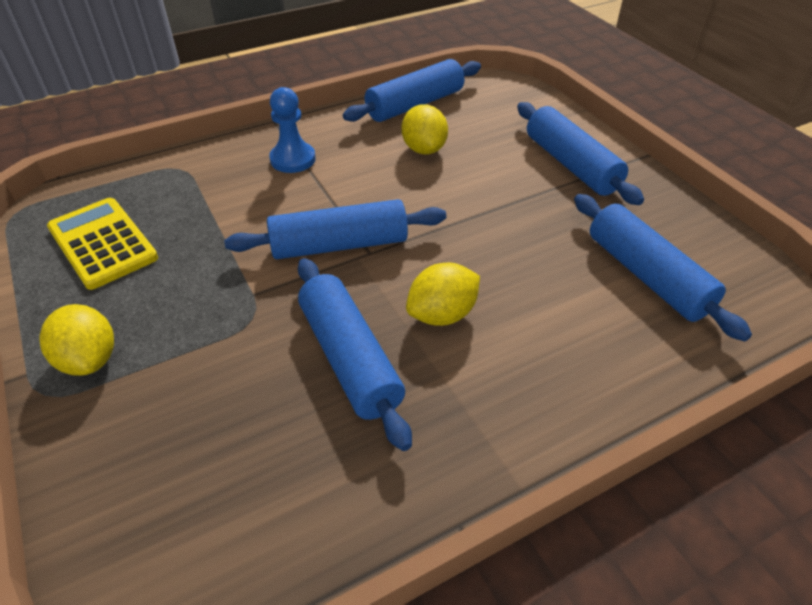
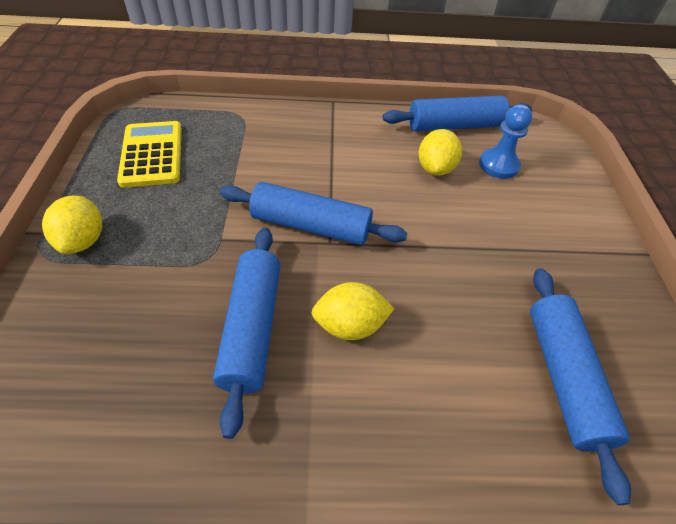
camera: 25 degrees right, 5 degrees up
(293, 159) = (325, 138): blue pawn -> blue pawn (498, 165)
(571, 164) = (561, 234): blue rolling pin -> none

